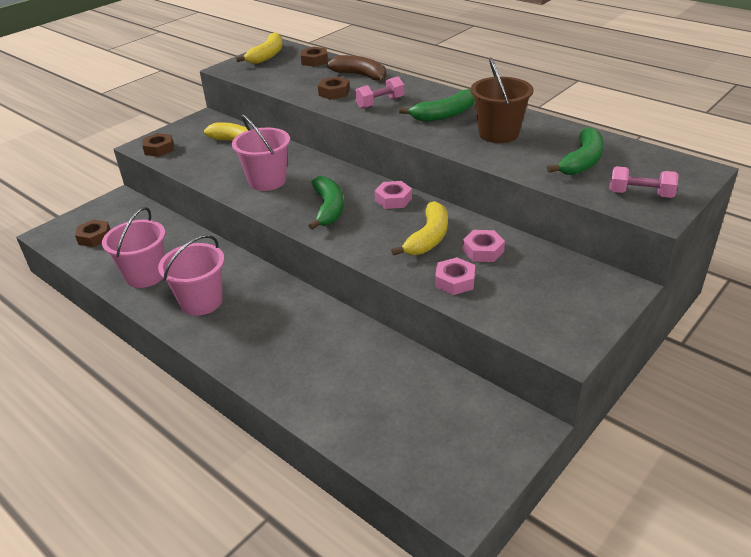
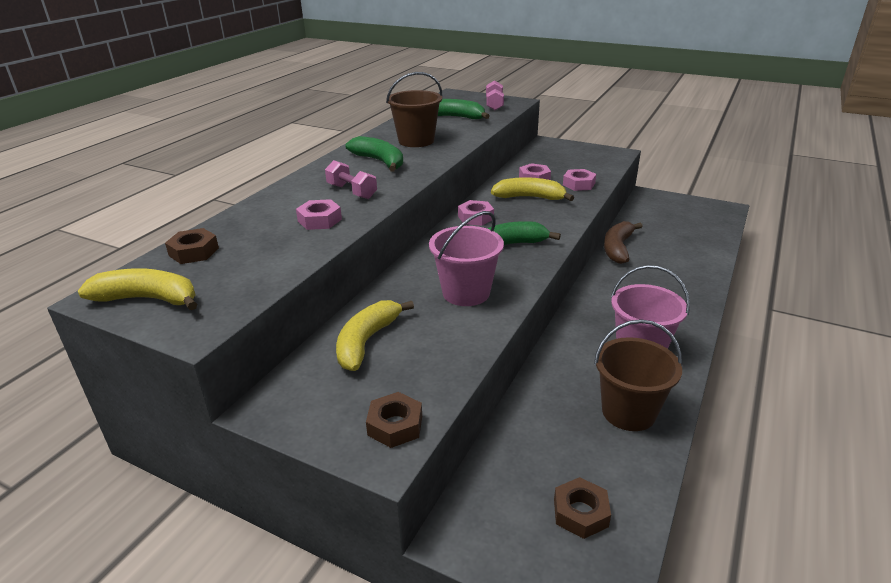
camera: 105 degrees left, 5 degrees down
(145, 275) = (628, 412): pink bucket -> brown bucket
(334, 92) = (319, 220): brown nut -> pink nut
(361, 75) = (264, 212): brown banana -> brown banana (618, 248)

